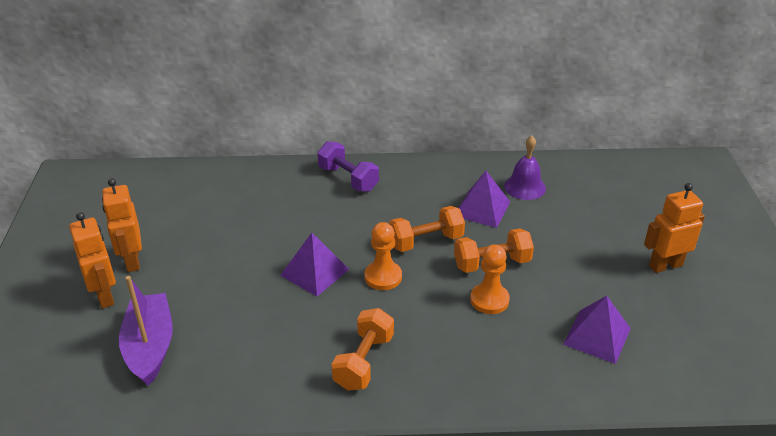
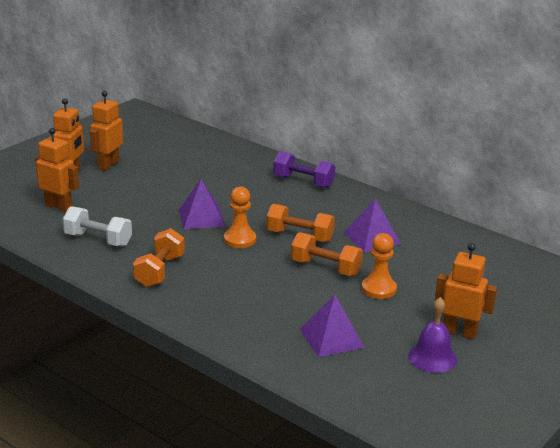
camera: 40 degrees right, 10 degrees down
(150, 347) = (59, 207): purple boat -> orange robot
(251, 363) = (98, 240): none -> white dumbbell
(348, 179) = (303, 182): purple dumbbell -> purple dumbbell turned 60 degrees counterclockwise
(363, 361) = (159, 271): orange dumbbell -> orange dumbbell turned 45 degrees counterclockwise
(489, 300) = (289, 284): orange pawn -> orange pawn (378, 289)
(525, 187) = (428, 241): purple bell -> purple bell (432, 357)

